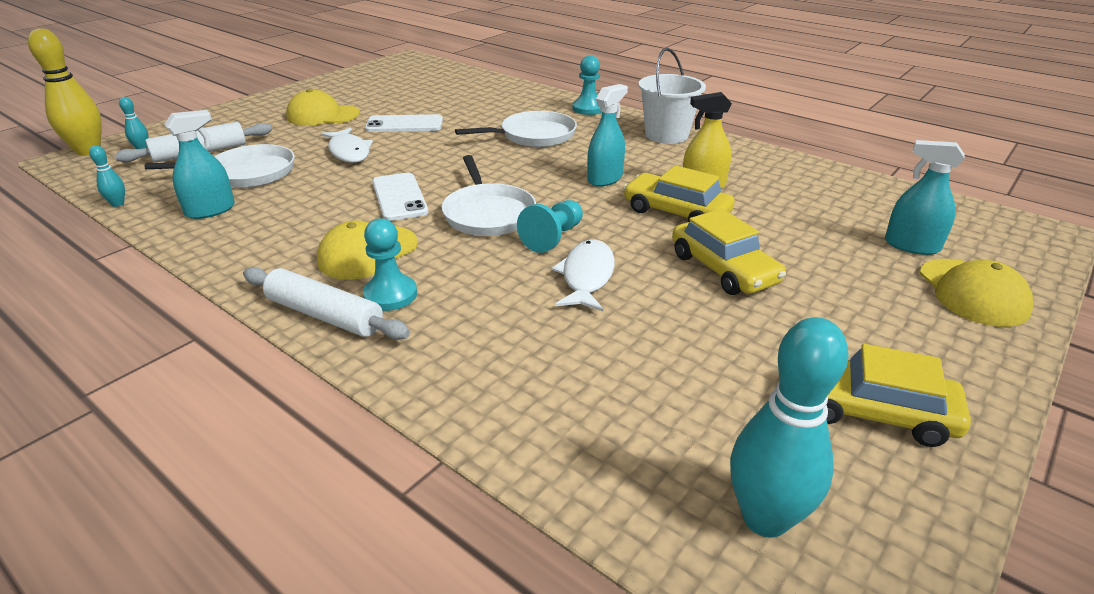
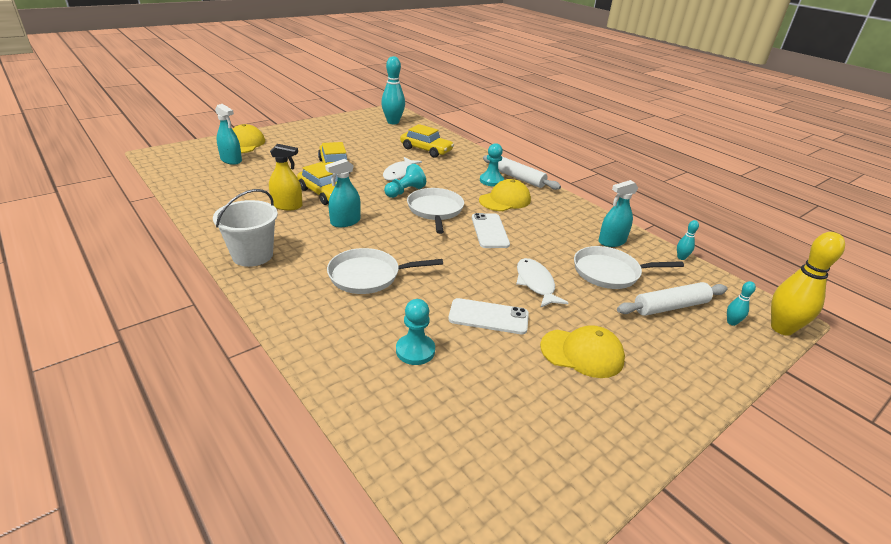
camera: 170 degrees left, 0 degrees up
(588, 109) = (284, 309): turquoise pawn -> turquoise pawn (415, 351)
(871, 410) = (338, 129): yellow car -> yellow car (426, 150)

